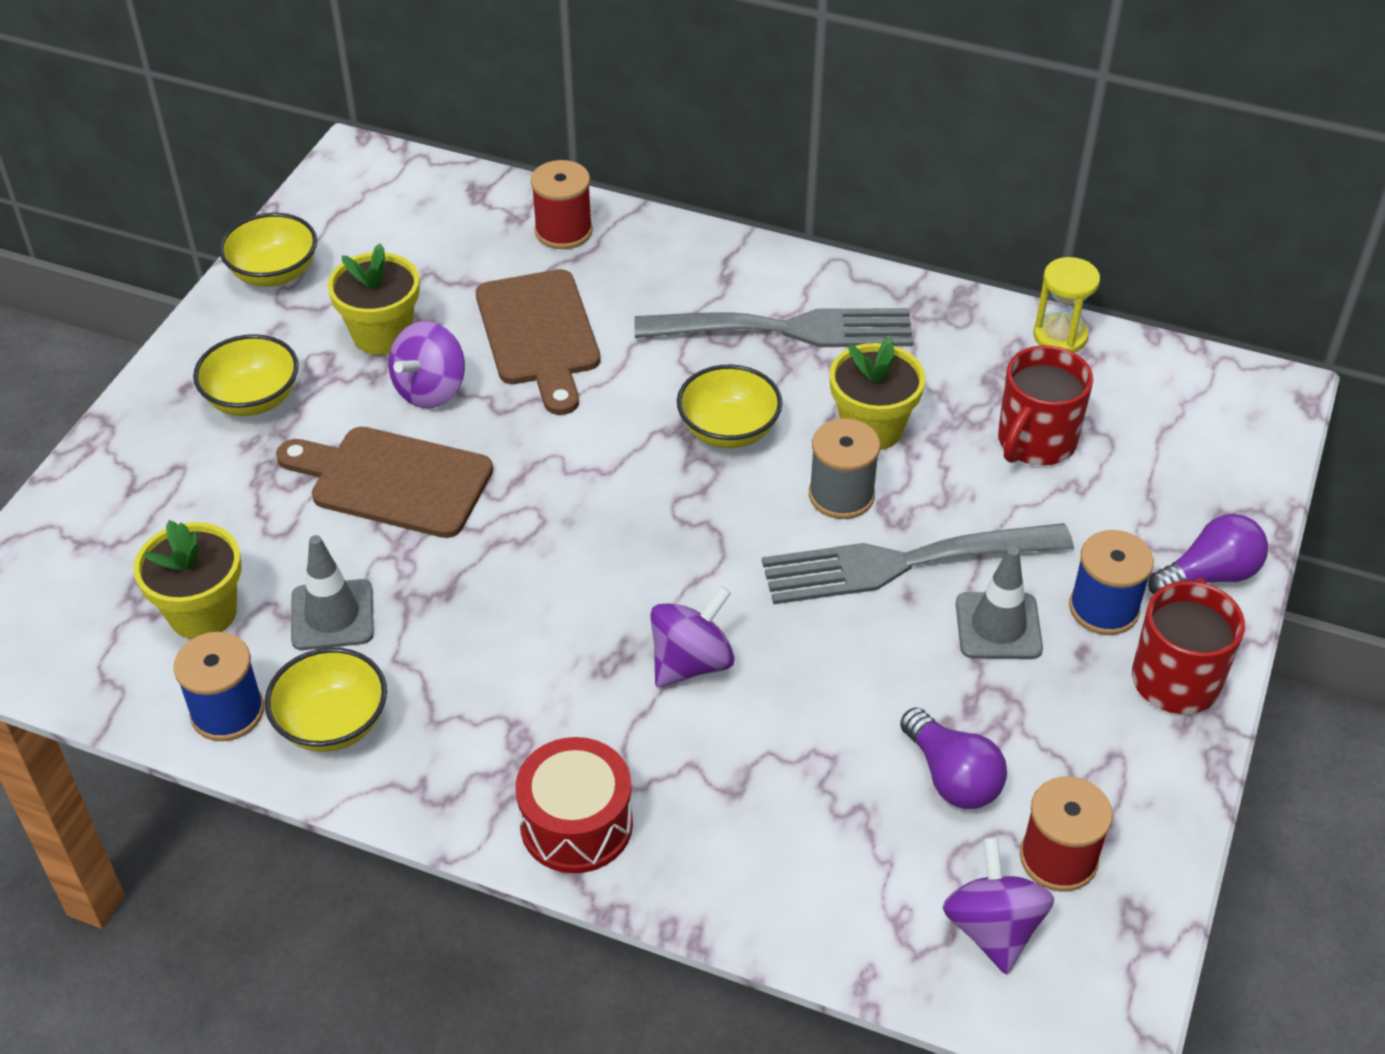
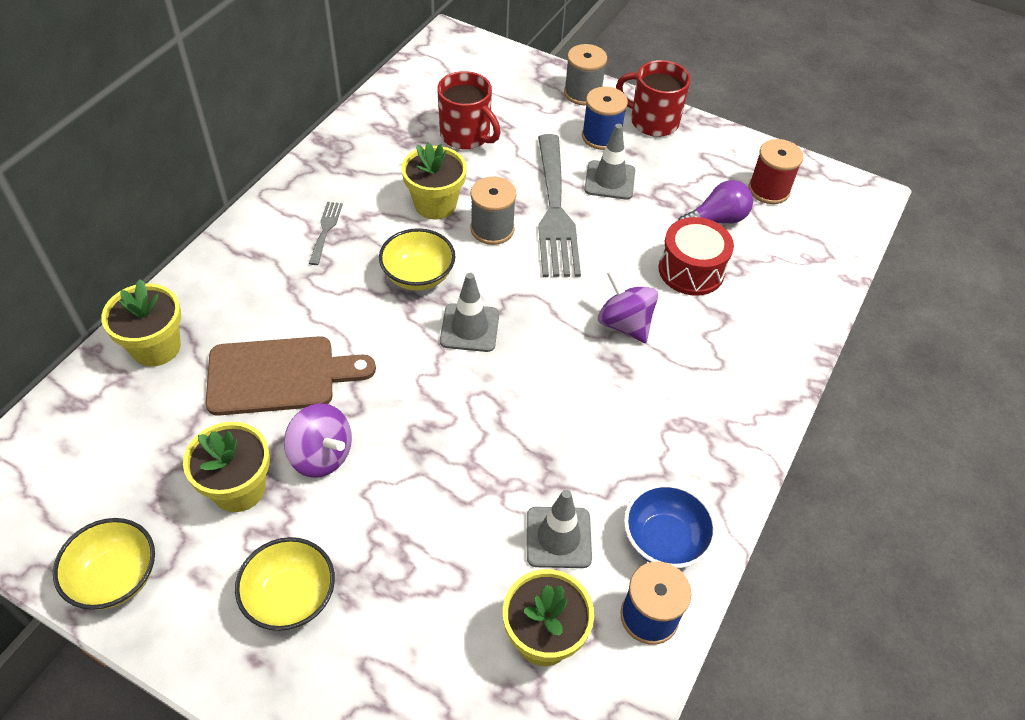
camera: 85 degrees left, 5 degrees up
(332, 723) = (664, 540): yellow bowl -> blue bowl
(393, 481) = (421, 488): brown cutting board -> none
(563, 231) = (156, 347): red spool -> yellow flower pot
(576, 824) = (751, 398): red drum -> red drum (691, 270)
(648, 493) = (469, 328): none -> grey traffic cone
(787, 329) = (325, 230): grey fork -> grey fork, size x0.43
(992, 928) = (813, 223): purple spinning top -> none
(1060, 336) = (377, 106): yellow hourglass -> none
(1209, 575) = (582, 93): purple light bulb -> grey spool

